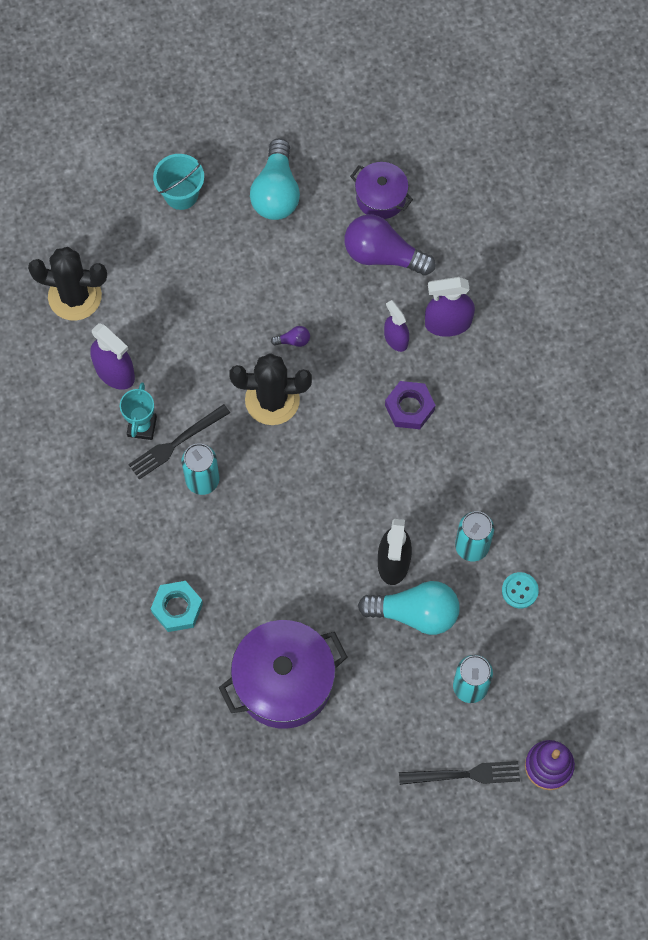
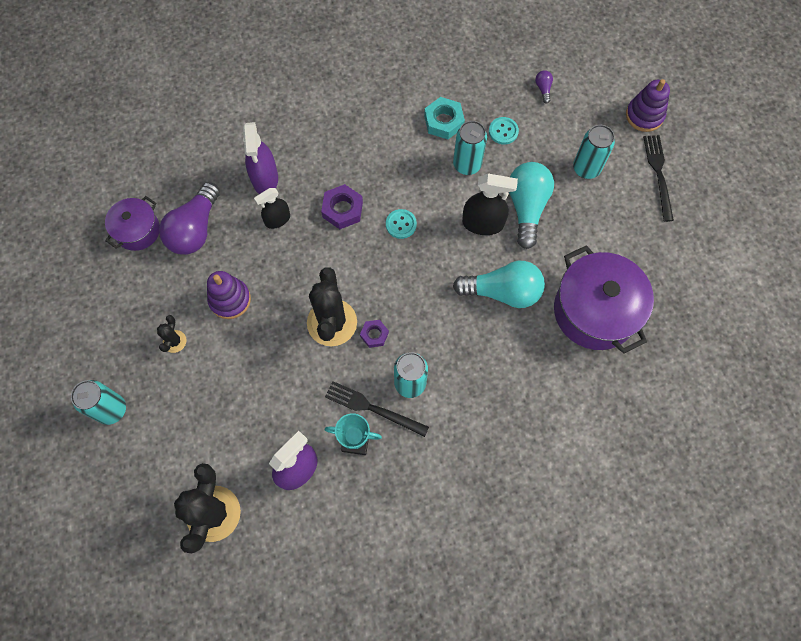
camera: 90 degrees left, 0 degrees up
(176, 443) = (373, 408): black fork -> black fork turned 150 degrees clockwise
(177, 608) = (534, 404): turquoise nut -> turquoise nut (444, 121)
(181, 194) = (111, 409): turquoise bucket -> turquoise can
(253, 246) = (174, 341): none -> black cactus
(258, 443) = (374, 335): none -> purple nut
(276, 192) = (120, 320): turquoise light bulb -> turquoise light bulb (502, 292)
(293, 340) = (274, 305): purple light bulb -> purple light bulb (543, 89)
(299, 296) = (230, 300): none -> purple stacking toy
(391, 471) = (401, 224): none -> turquoise button
(396, 339) = (277, 220): purple spray bottle -> black spray bottle

